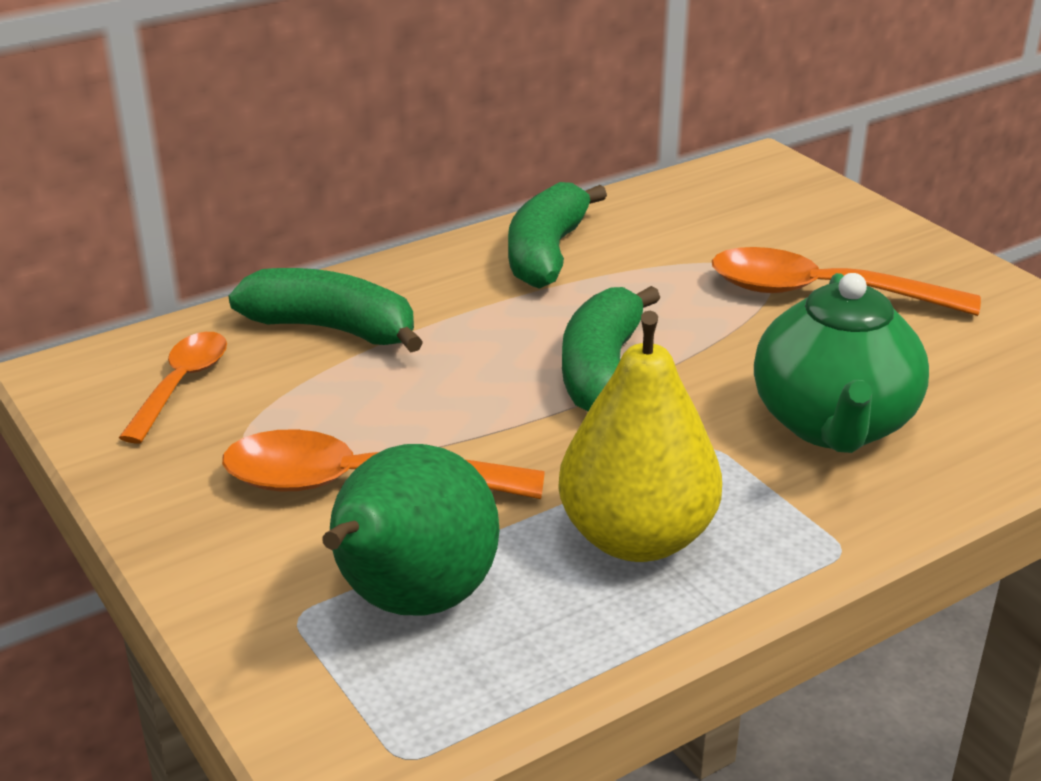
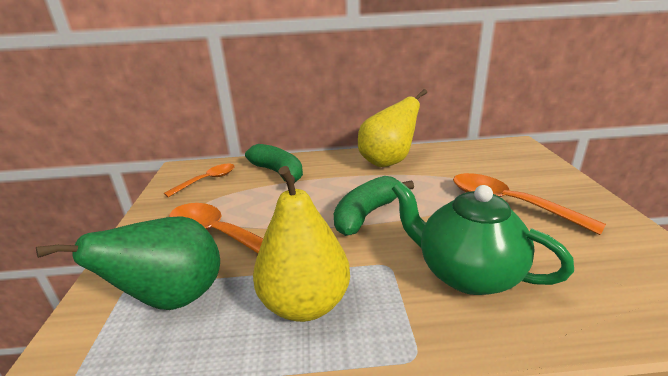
camera: 30 degrees right, 5 degrees down
(546, 254) = (388, 162): green banana -> yellow pear
(833, 425) = (466, 273): green teapot -> green teapot turned 90 degrees clockwise

